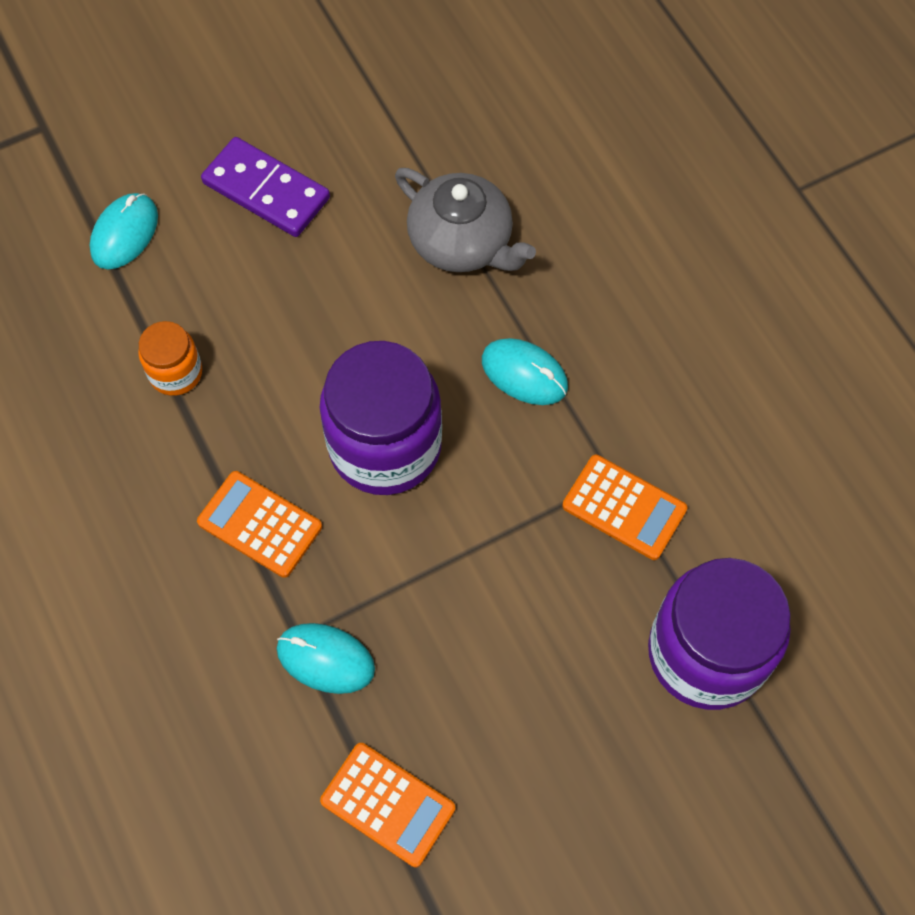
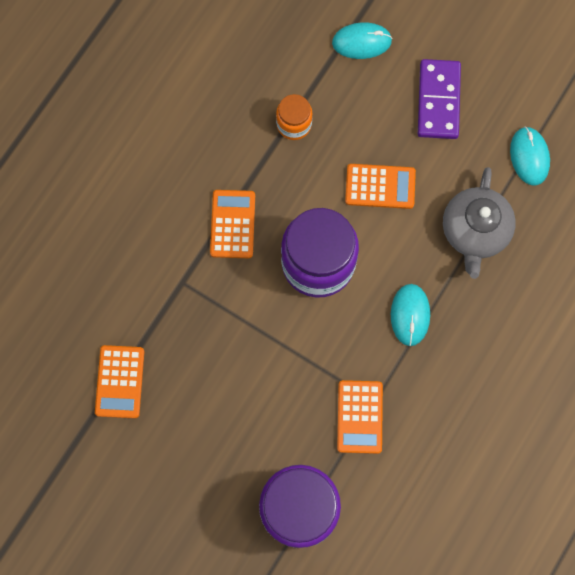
camera: 60 degrees right, 10 degrees up
(325, 659) = (178, 304): turquoise mouse -> turquoise mouse (529, 157)
(332, 316) = (380, 187): none -> orange calculator

